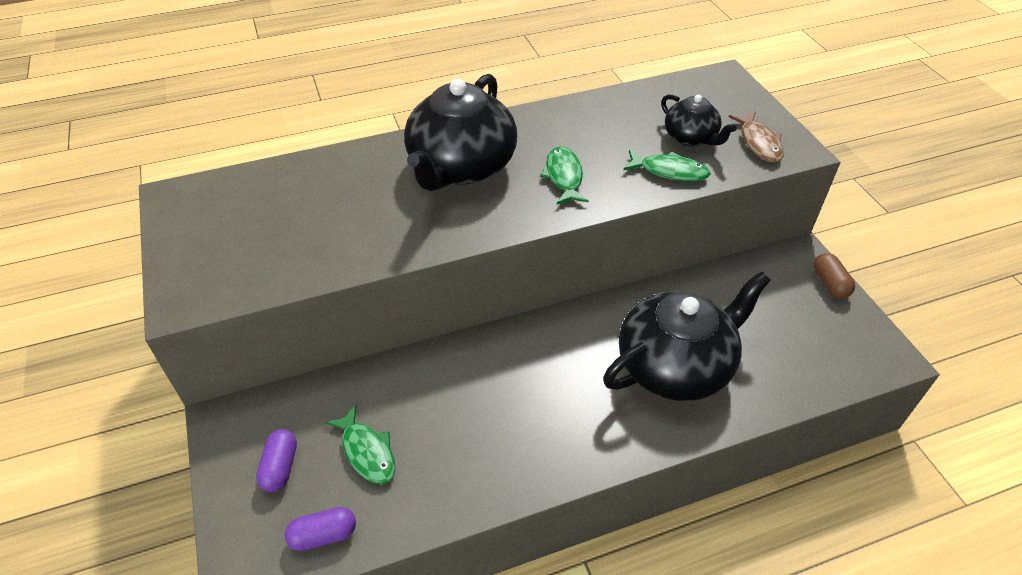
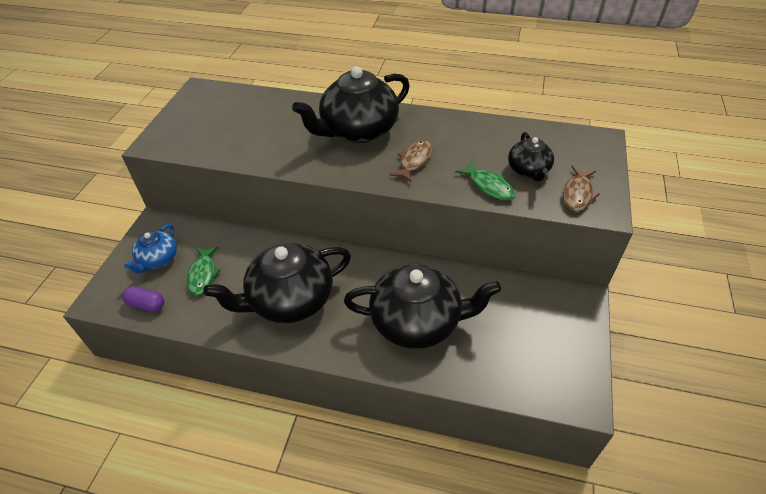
camera: 35 degrees right, 0 degrees up
(280, 467) = (158, 259): purple capsule -> blue teapot
(512, 420) = (290, 300): none -> black teapot
(564, 176) = (414, 161): green fish -> brown fish
(830, 283) = (585, 327): brown capsule -> none

